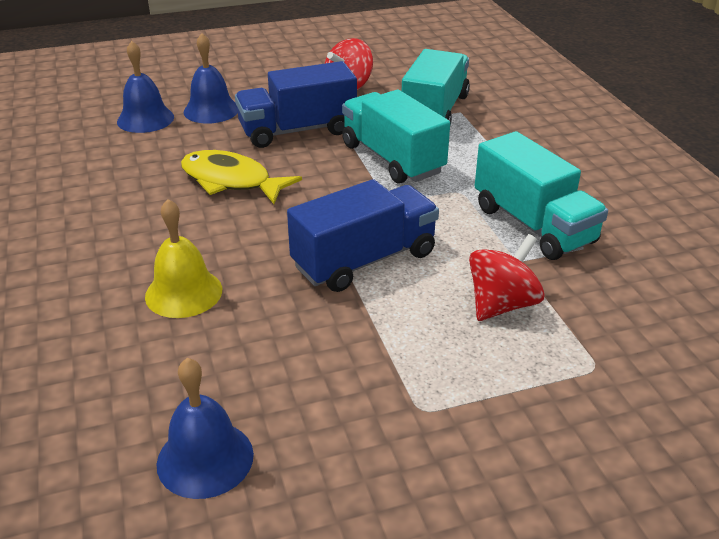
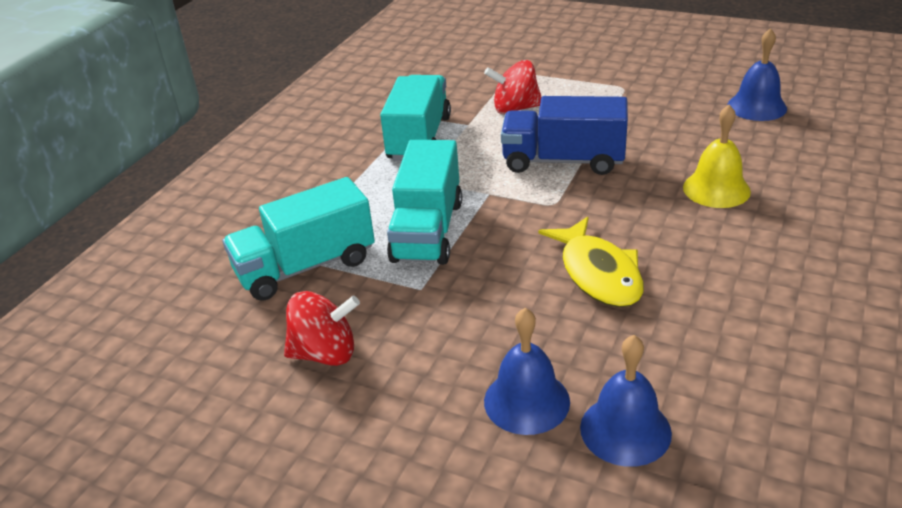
camera: 135 degrees left, 0 degrees up
(297, 130) = (466, 309): blue truck -> none

